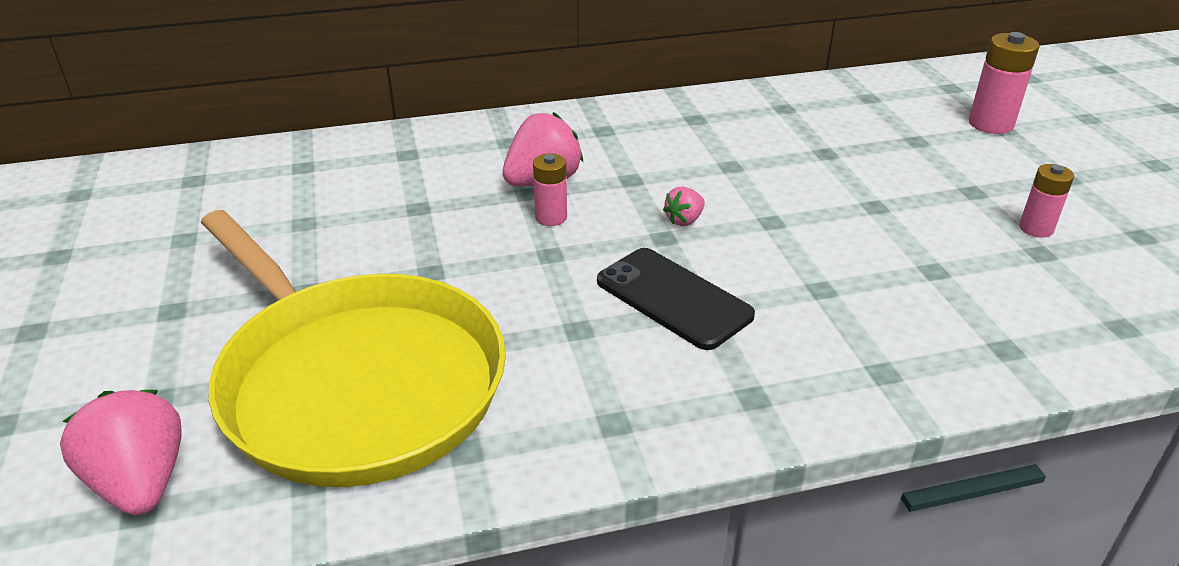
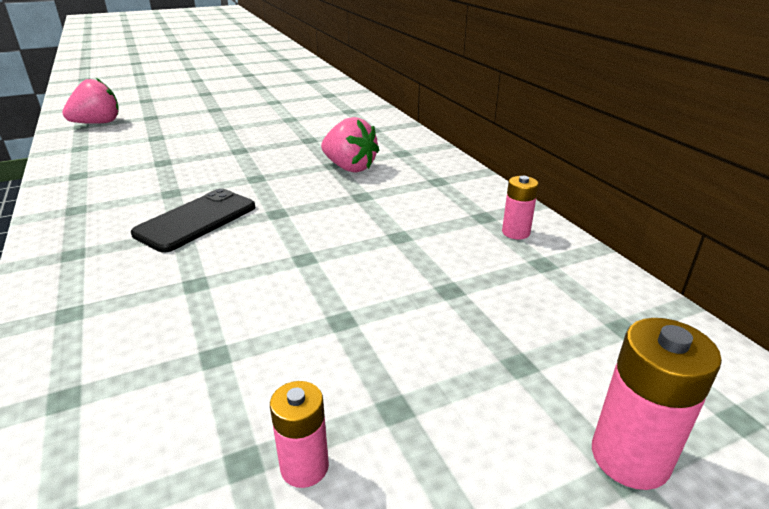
camera: 80 degrees right, 5 degrees down
(356, 381) = (145, 147): yellow pan -> none
(551, 217) = (301, 174): pink battery -> pink battery (516, 232)
(684, 220) = (302, 219): pink strawberry -> none

